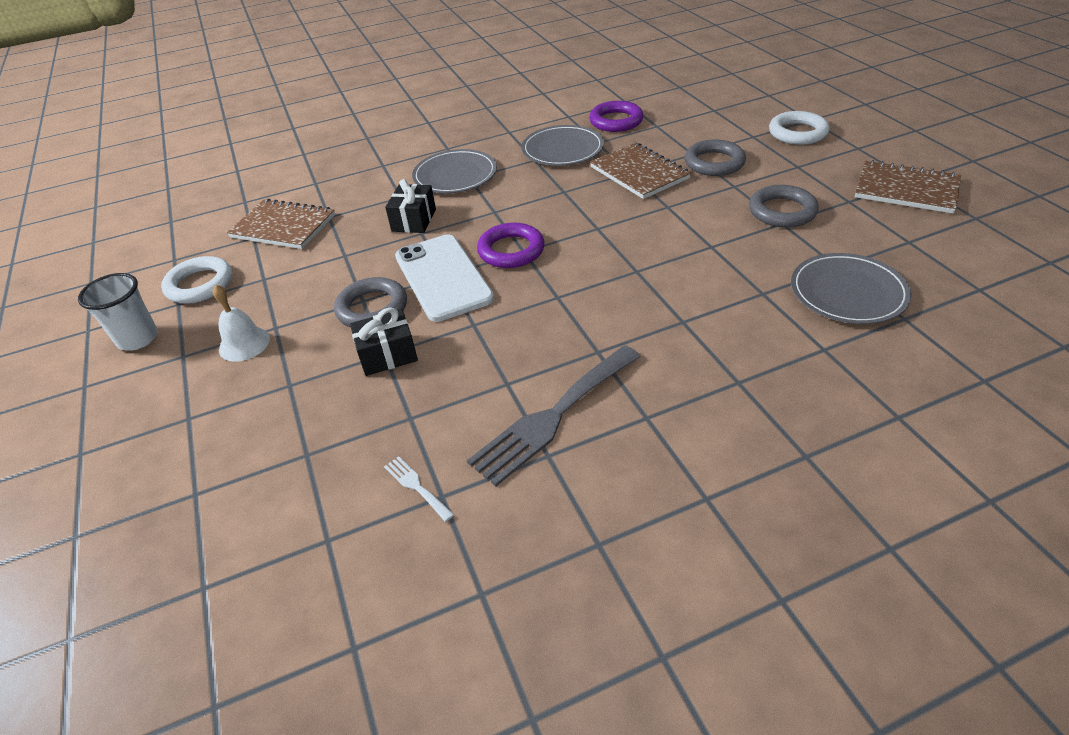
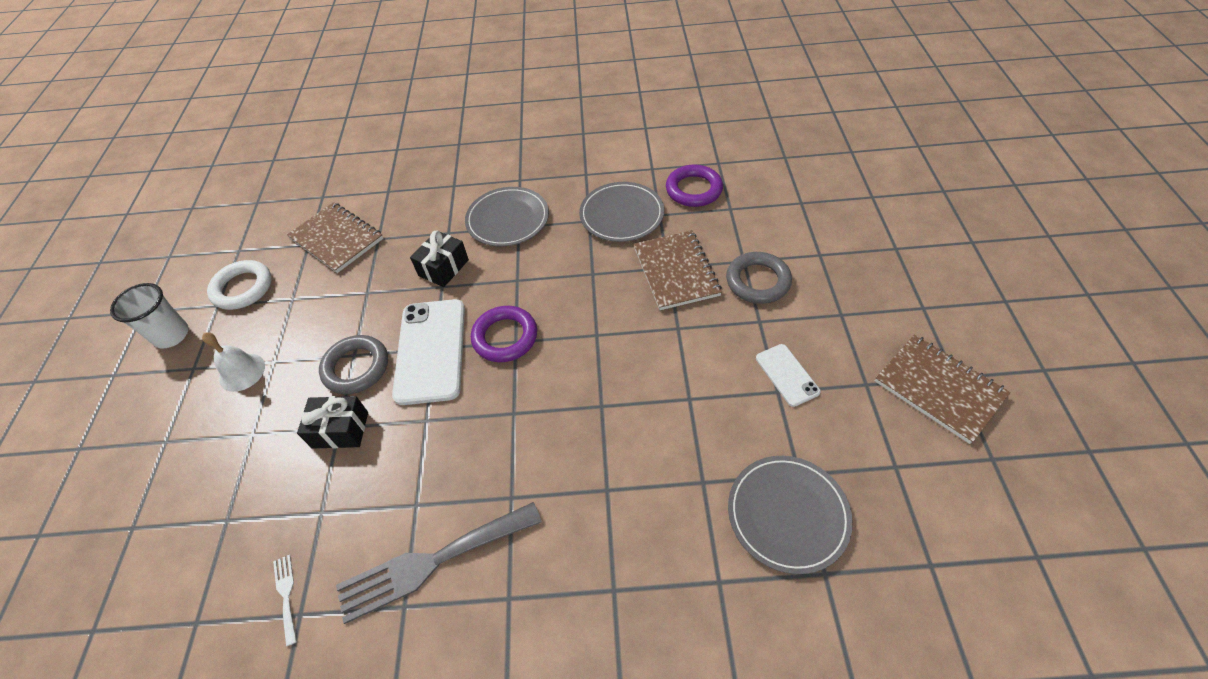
camera: 20 degrees right, 10 degrees up
(782, 211) = (787, 375): grey ring -> white phone
(797, 133) = (870, 264): white ring -> none

